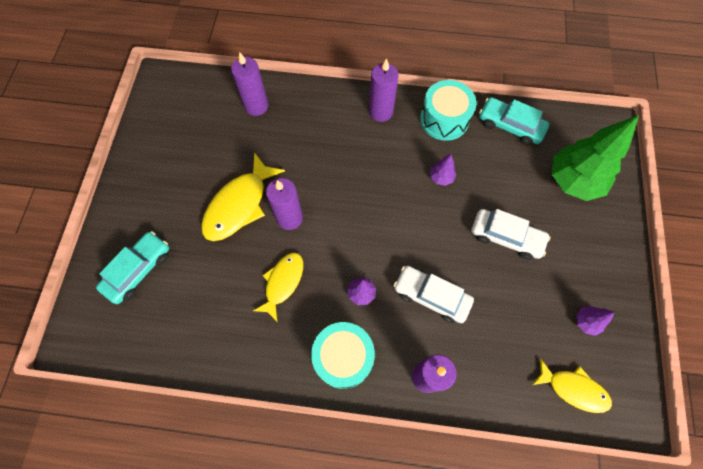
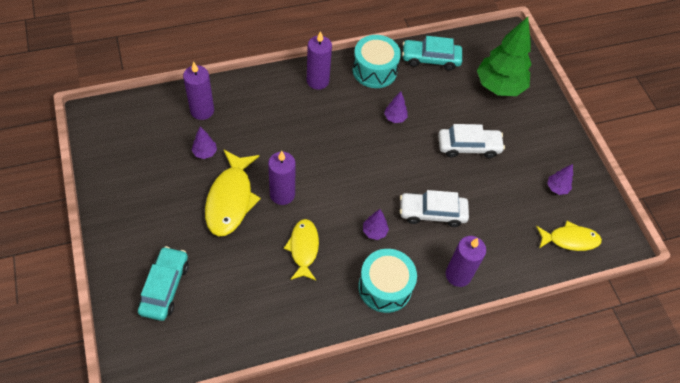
camera: 30 degrees left, 10 degrees down
(238, 149) = (205, 153): none -> purple tree

